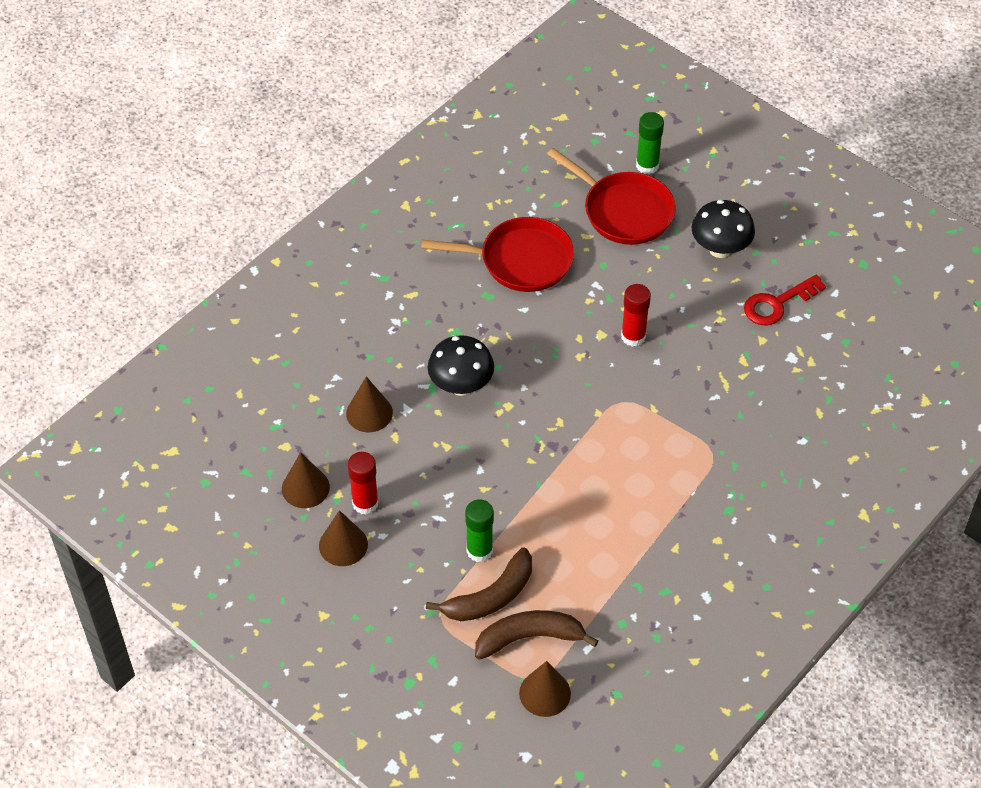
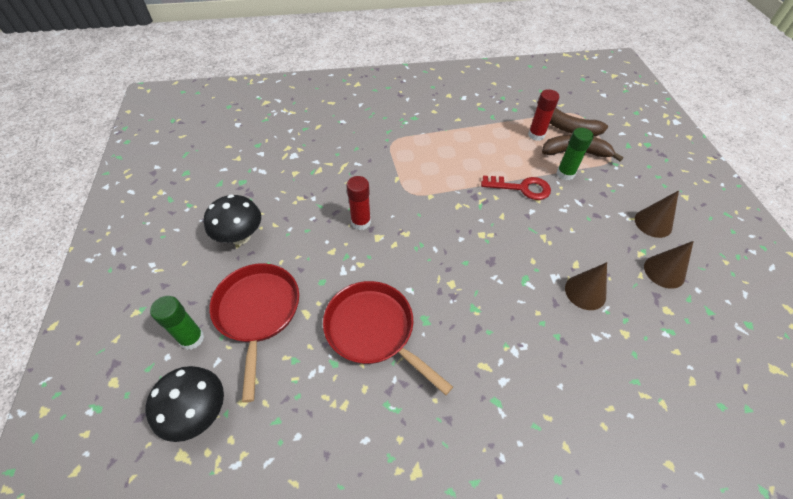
camera: 140 degrees left, 0 degrees up
(365, 503) = (624, 237): red glue stick -> red glue stick (536, 135)
(461, 386) = (503, 267): black mushroom -> black mushroom (199, 412)
(545, 693) = (576, 107): brown cone -> none
(777, 304) = (260, 184): red key -> red key (522, 188)

